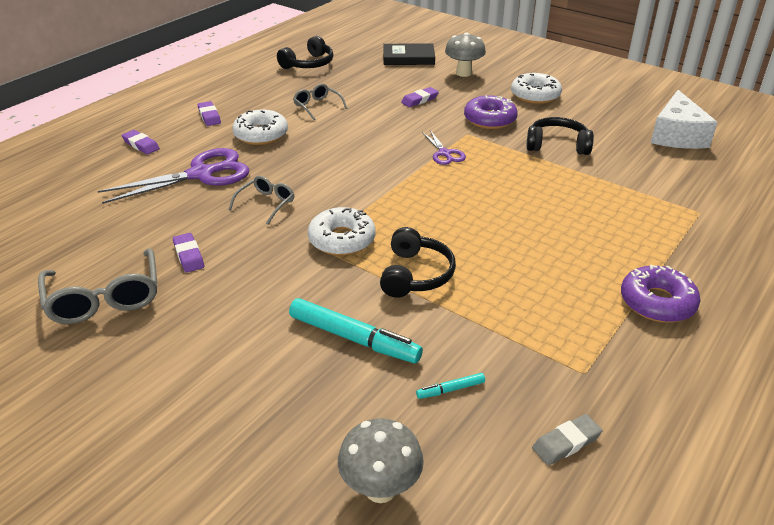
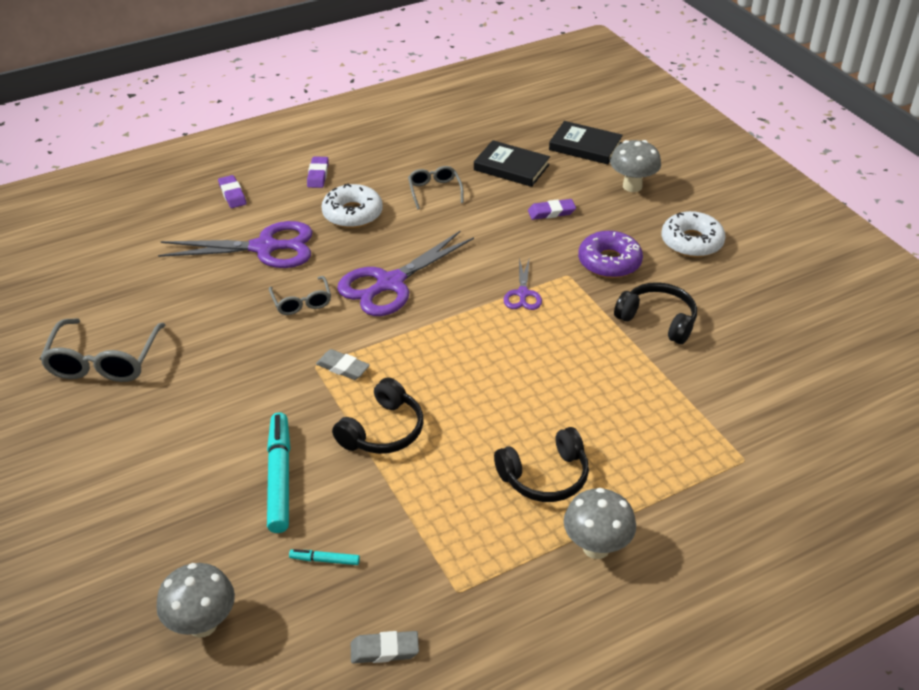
camera: 25 degrees right, 5 degrees up
(188, 255) = (197, 339): purple eraser -> none
(266, 204) = (302, 302): grey glasses -> grey glasses turned 105 degrees clockwise
(308, 64) = (466, 128): black headphones -> black headphones (545, 476)
(332, 172) = (390, 283): none -> purple scissors
(342, 239) = (343, 367): white donut -> grey eraser
(354, 338) = (279, 478): turquoise marker -> turquoise marker turned 150 degrees counterclockwise
(365, 80) = (511, 167): none -> black book
(657, 302) = (596, 547): purple donut -> grey mushroom
(677, 135) = (817, 349): white cheese -> none

